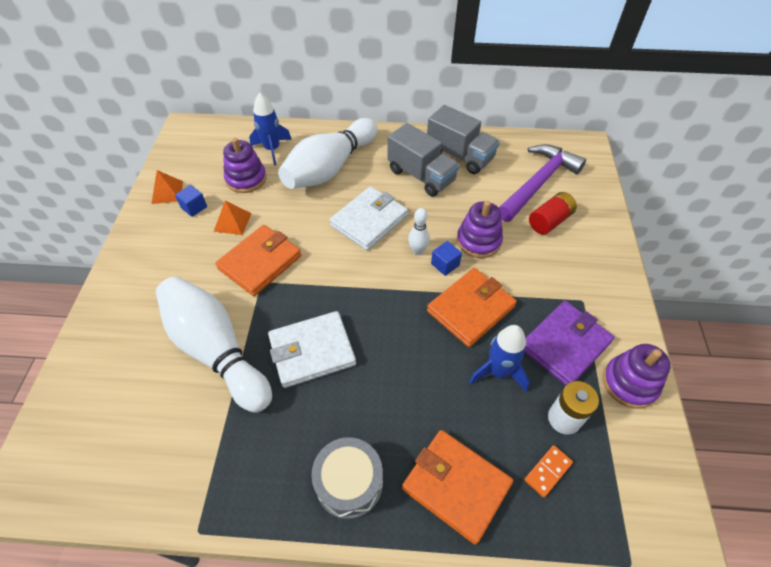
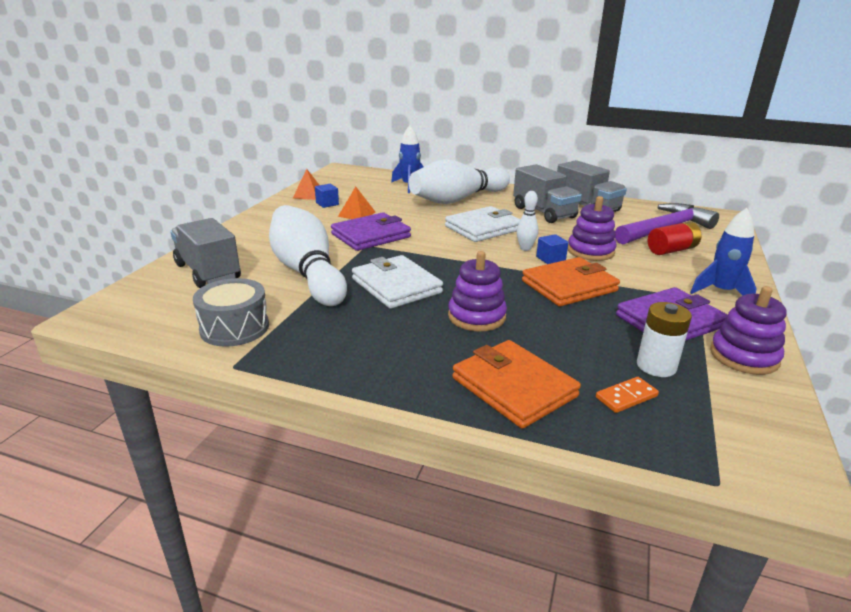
camera: 15 degrees right, 25 degrees down
(111, 376) = (208, 272): none -> grey truck
(246, 179) = (379, 196): purple stacking toy -> purple stacking toy (476, 316)
(260, 262) = (371, 235): orange wallet -> purple wallet
(312, 351) = (396, 286): white wallet -> white wallet turned 60 degrees clockwise
(349, 483) = (398, 365): grey drum -> grey drum (234, 328)
(498, 372) = (587, 326): blue rocket -> blue rocket (721, 292)

